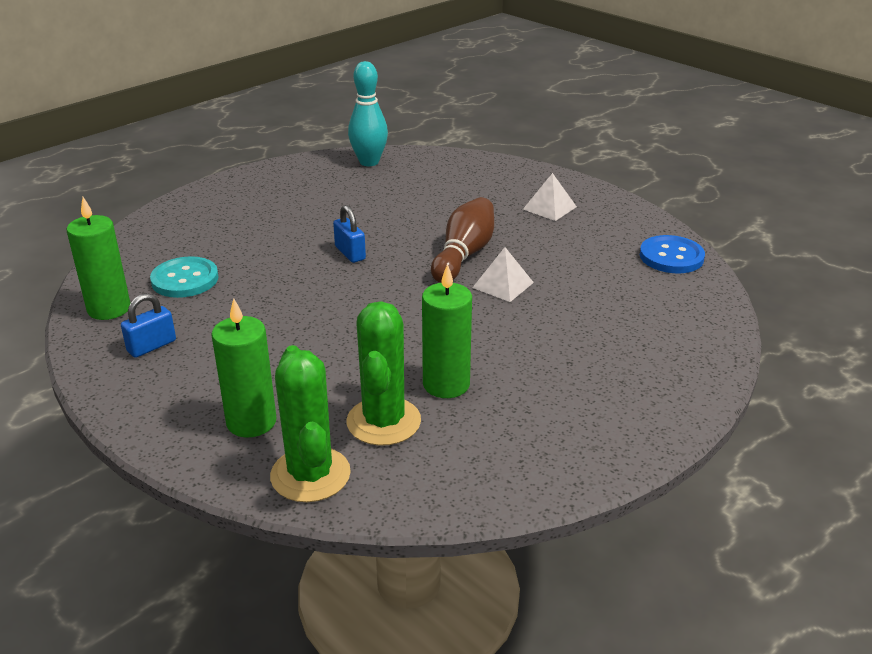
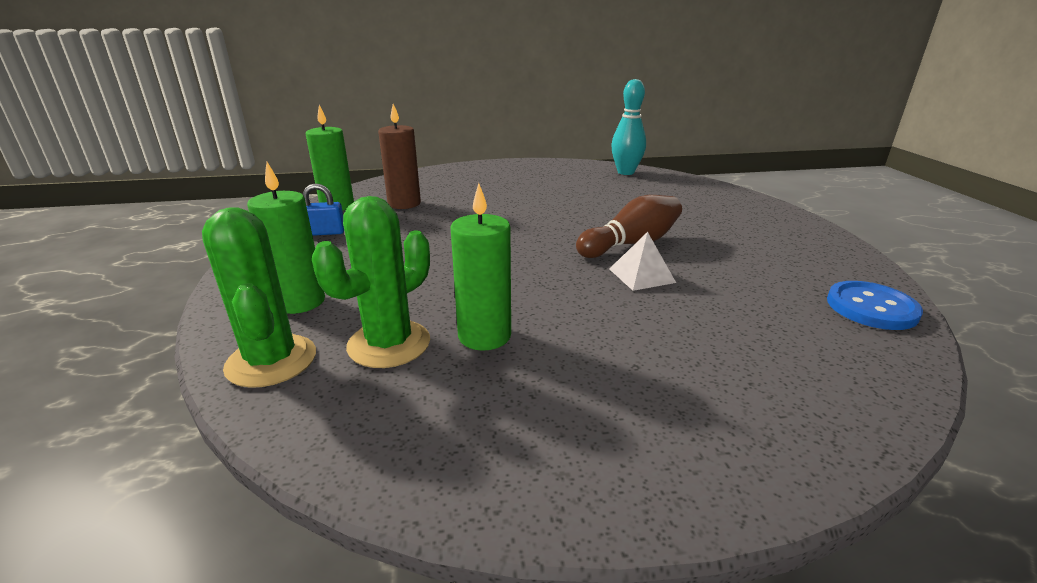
camera: 35 degrees right, 5 degrees down
(185, 279) = (404, 204): turquoise button -> brown candle
(310, 475) = (271, 361): green cactus -> green cactus turned 45 degrees counterclockwise
(350, 253) = (537, 218): blue padlock -> none
(549, 208) = (757, 233): white pyramid -> none

